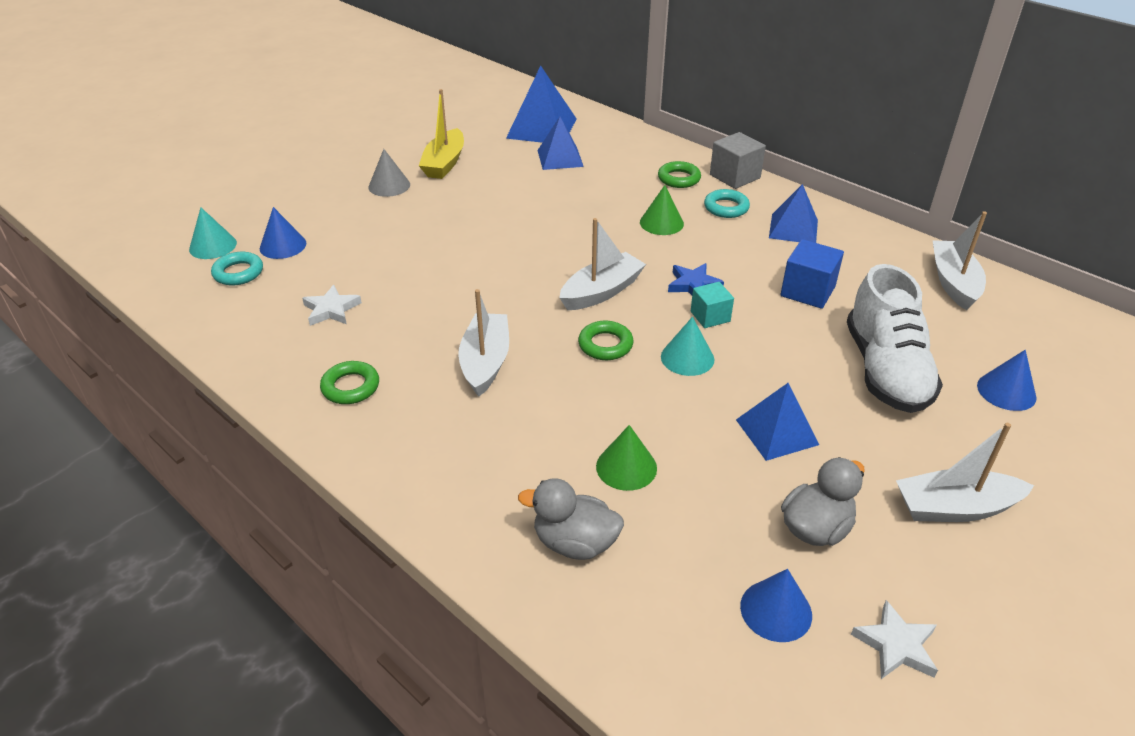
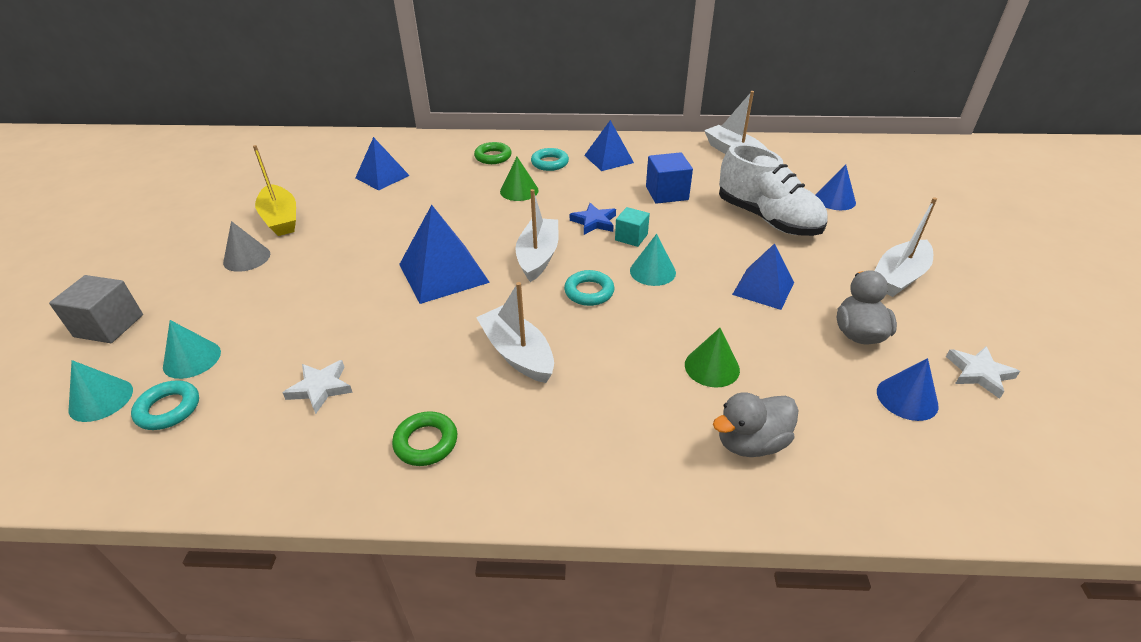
camera: 40 degrees left, 0 degrees up
(283, 245) = (192, 359): blue cone -> turquoise cone
(541, 128) = (338, 160): blue pyramid -> blue pyramid (443, 273)
(605, 345) = (589, 292): green ring -> turquoise ring
(735, 176) = (529, 141): grey cube -> grey cube (109, 326)

